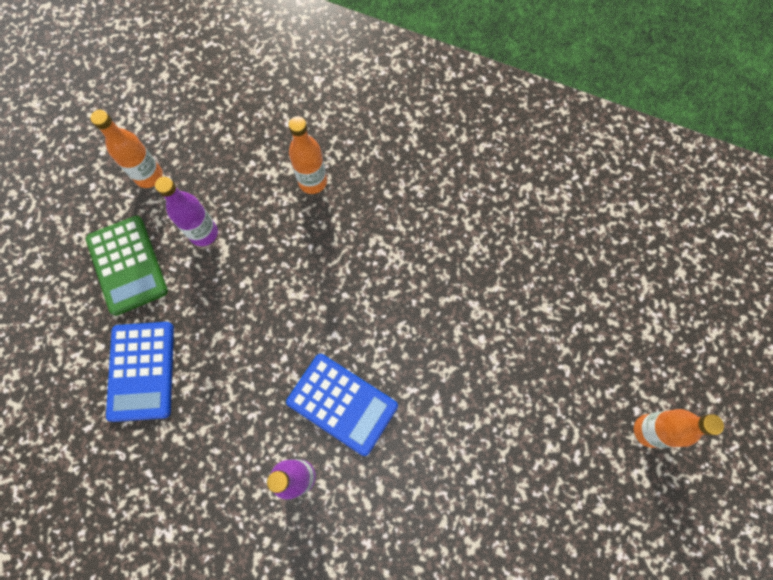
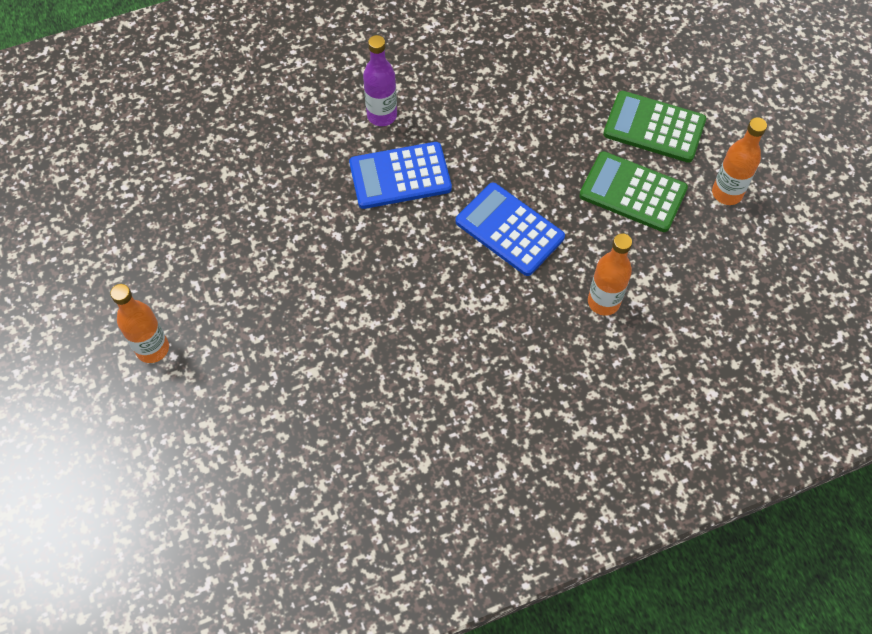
camera: 135 degrees right, 10 degrees down
(141, 371) = (556, 82): blue calculator -> blue calculator (509, 229)
(203, 233) = (633, 192): purple bottle -> green calculator

